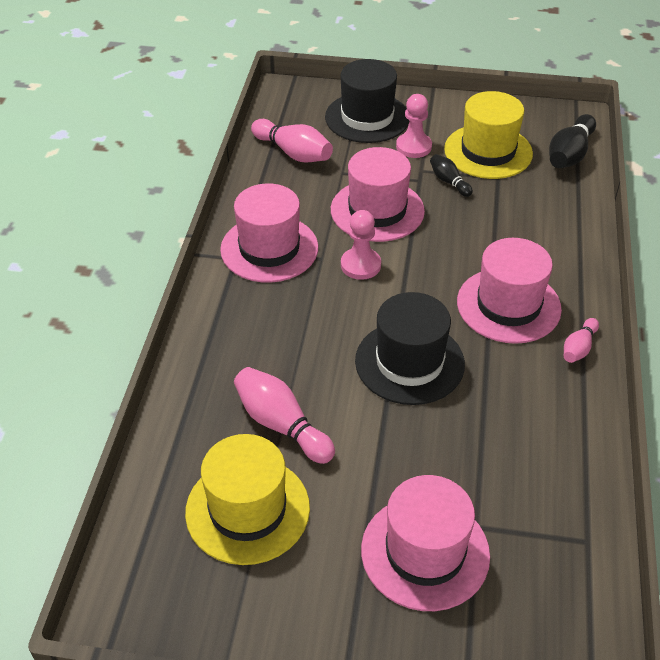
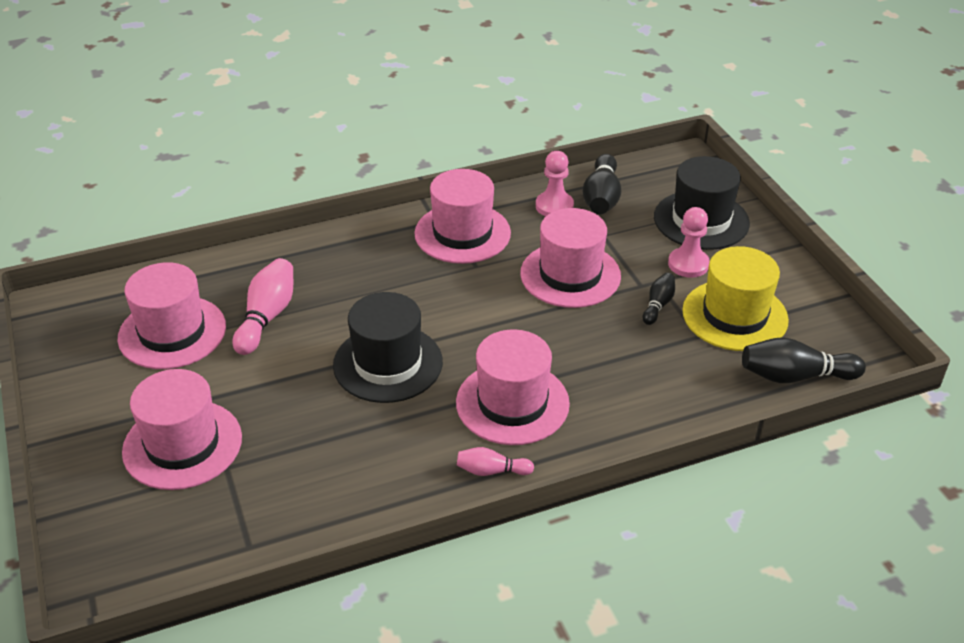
camera: 60 degrees right, 5 degrees down
(247, 510) = (172, 332): yellow hat -> pink hat
(293, 153) = (601, 198): pink bowling pin -> black bowling pin
(360, 265) = (487, 291): pink pawn -> pink pawn (554, 206)

